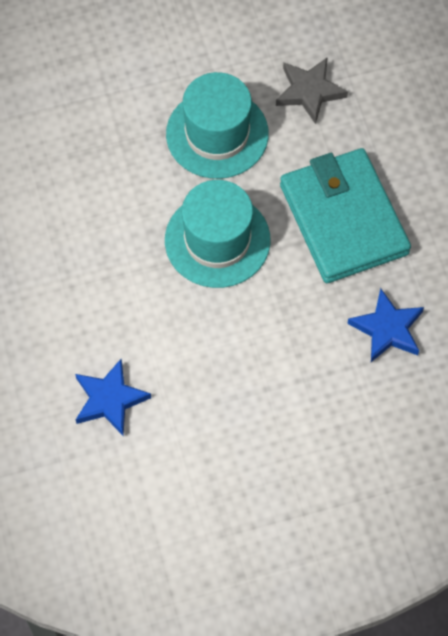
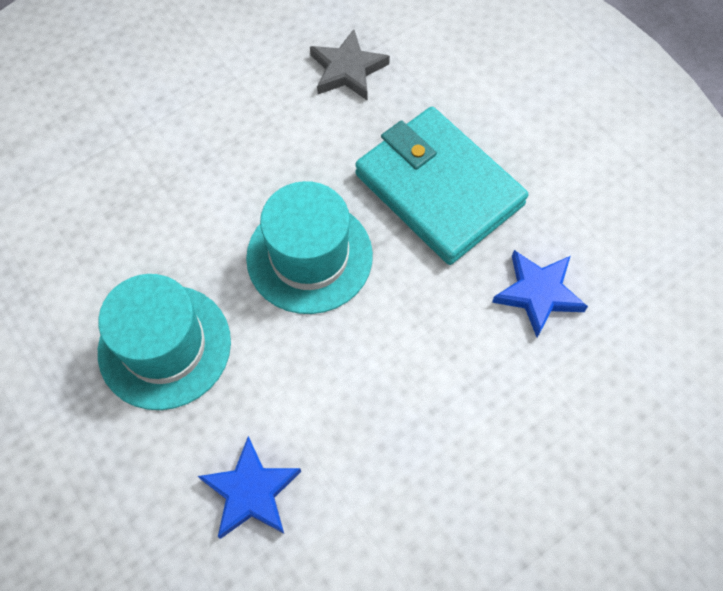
camera: 20 degrees left, 0 degrees up
(217, 134) = (265, 142): turquoise hat -> turquoise hat (164, 346)

